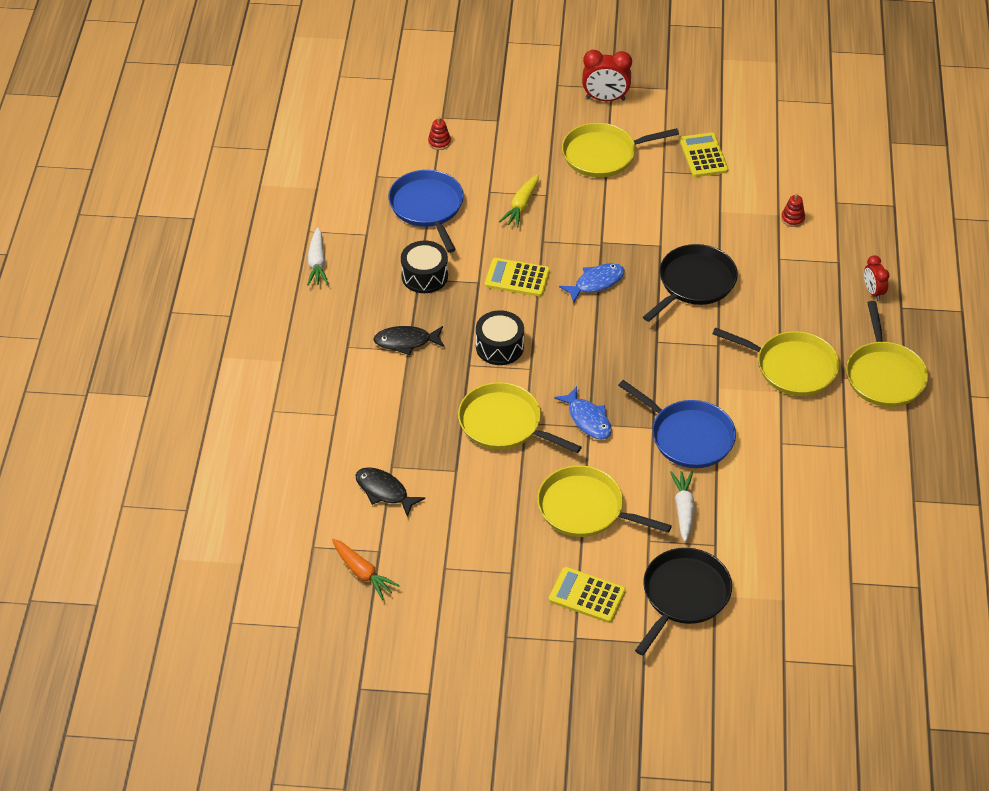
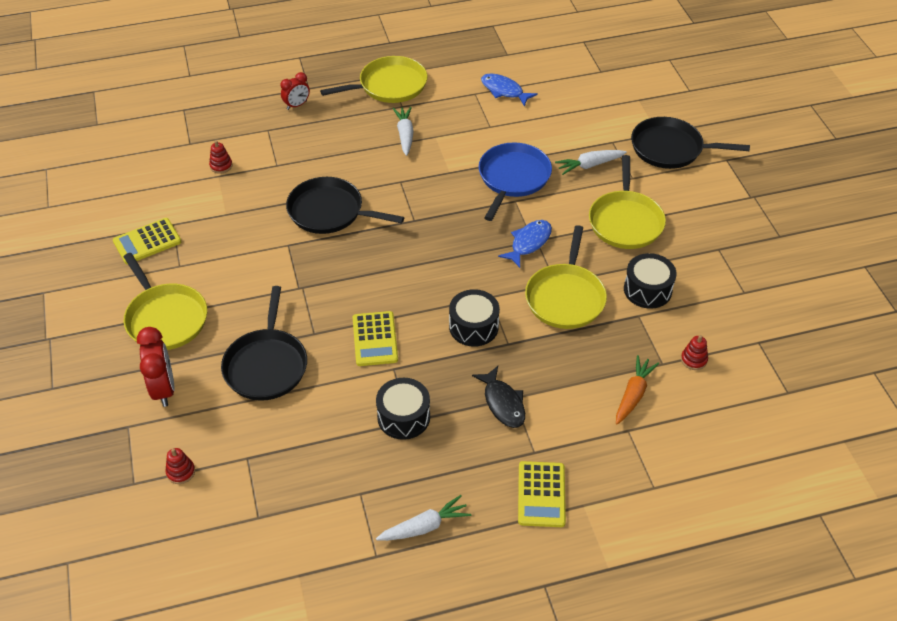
camera: 110 degrees left, 0 degrees up
(362, 573) = (789, 346): orange carrot -> orange carrot (633, 394)
(384, 491) = (693, 360): black fish -> red stacking toy
(427, 207) = (296, 448): blue pan -> none
(484, 490) = (647, 290): none -> black drum
(521, 206) = (266, 365): yellow carrot -> black pan
(587, 595) = (708, 200): yellow calculator -> yellow calculator (541, 494)
(596, 283) = (357, 278): blue fish -> blue fish (504, 91)
(605, 99) = (70, 339): red clock -> red clock (163, 389)
(792, 367) = (405, 135): yellow pan -> white carrot

